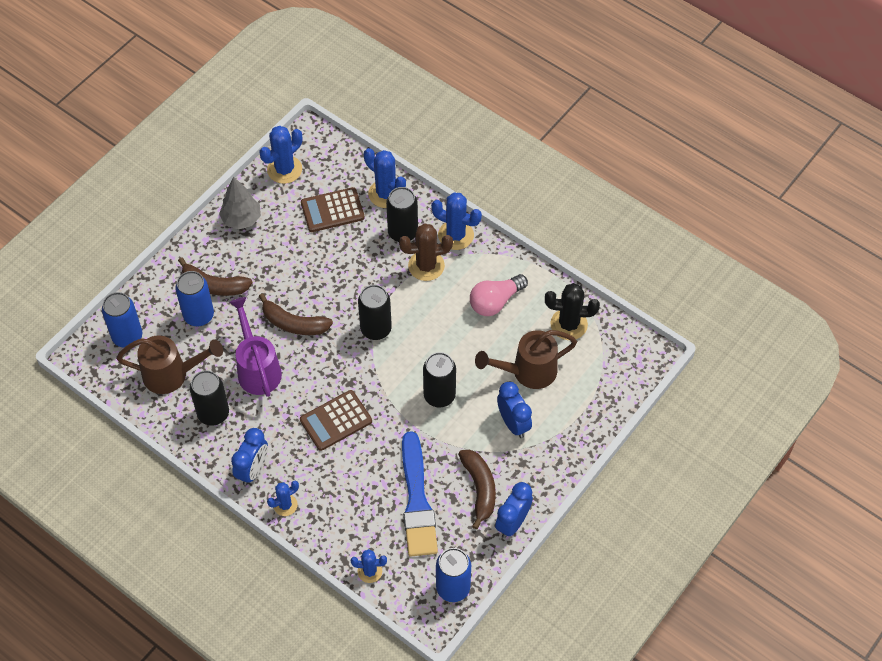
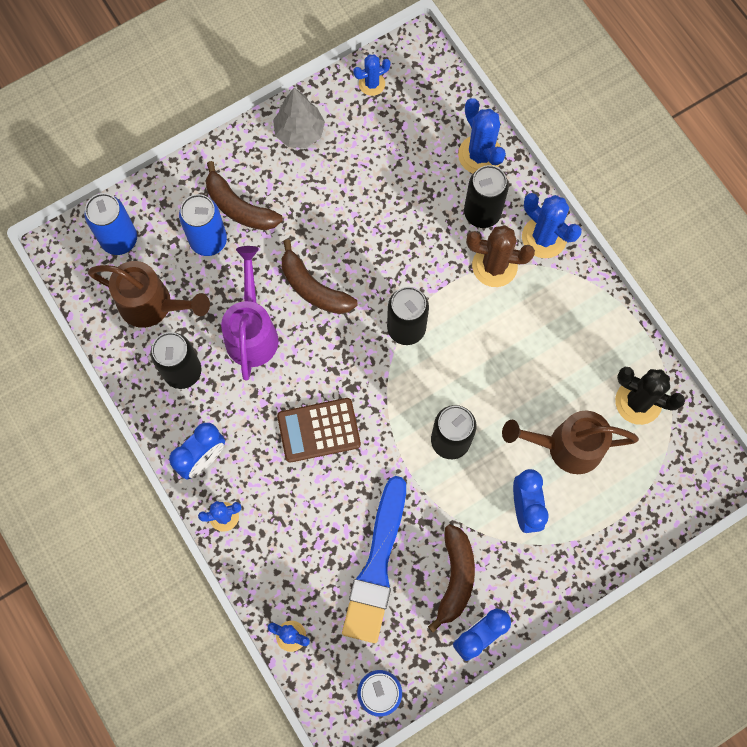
camera: 20 degrees right, 15 degrees up
(284, 169) = (372, 84): blue cactus -> blue cactus, size x0.61
(332, 210) = (409, 156): brown calculator -> none
(495, 302) = (560, 341): pink light bulb -> none

